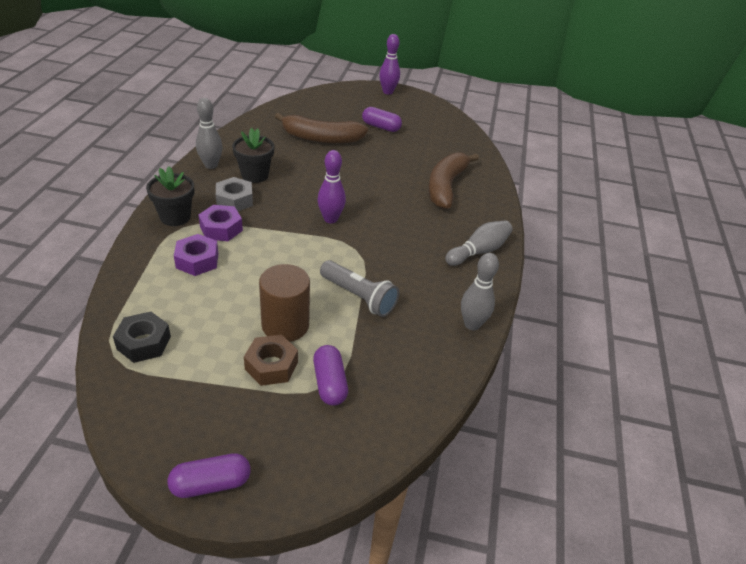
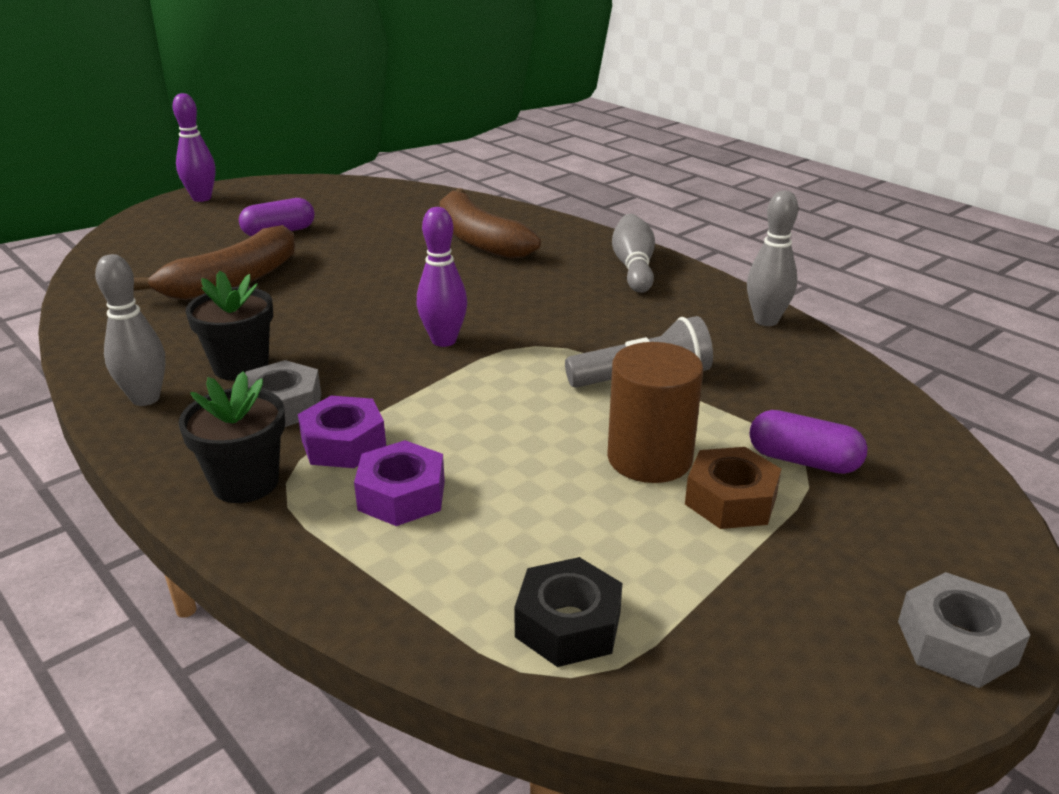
camera: 50 degrees left, 10 degrees down
(211, 484) = (956, 642): purple capsule -> grey nut

